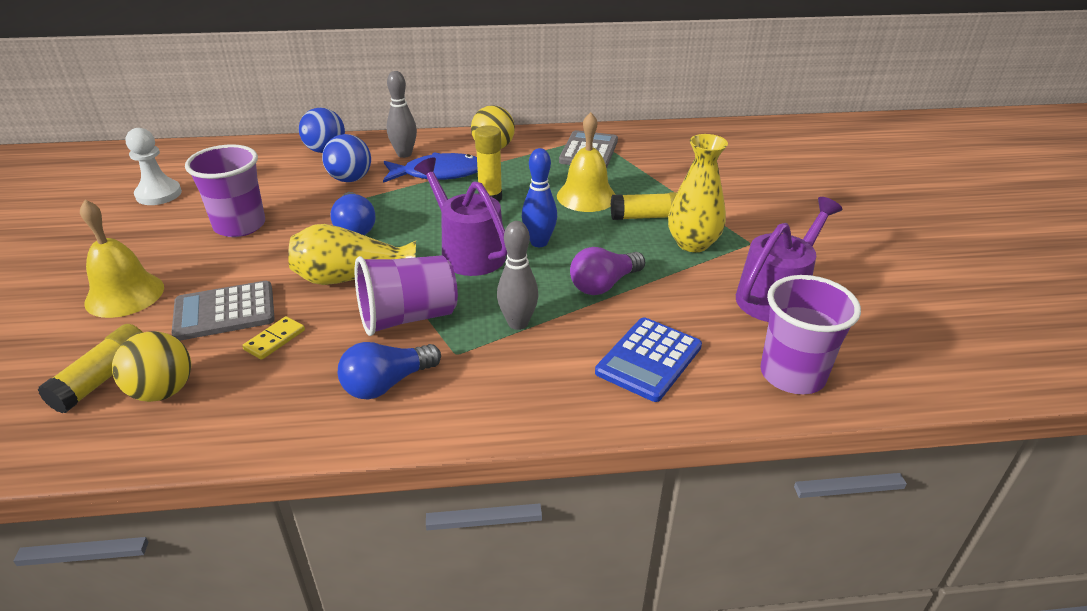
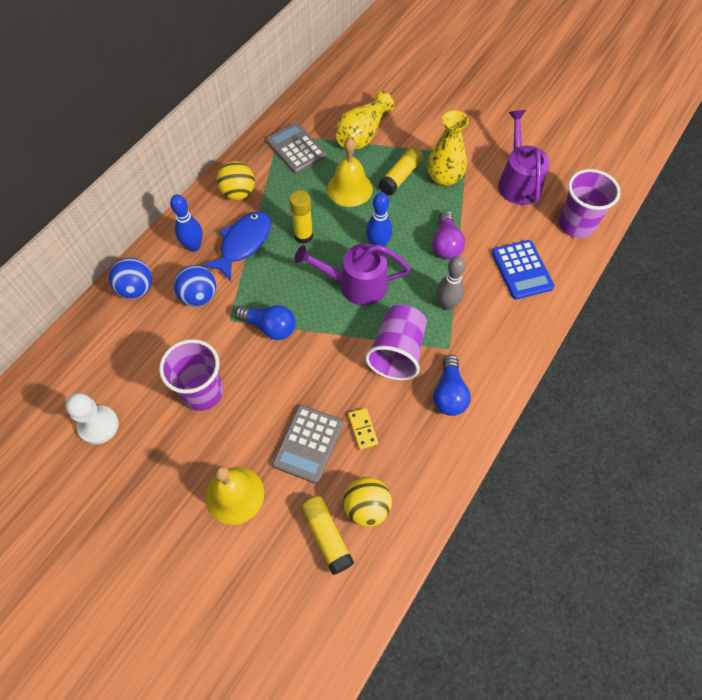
camera: 50 degrees left, 25 degrees up
(351, 277) = (329, 359): yellow vase -> yellow vase (362, 134)
(404, 154) = (194, 246): grey bowling pin -> blue bowling pin

